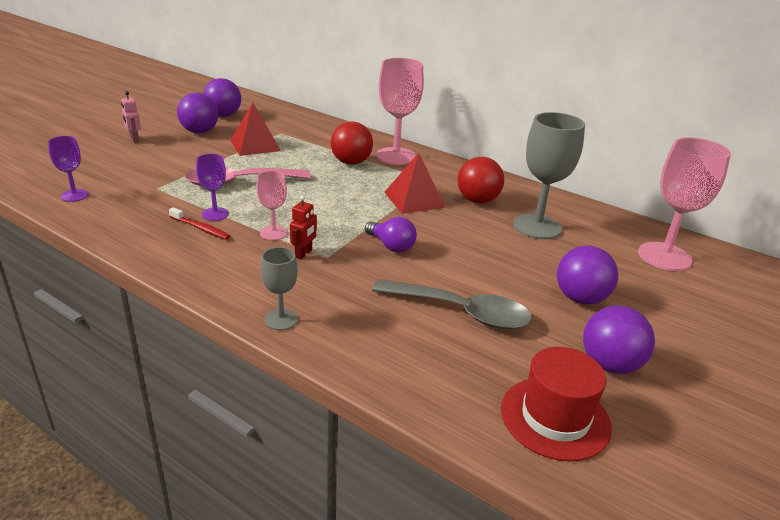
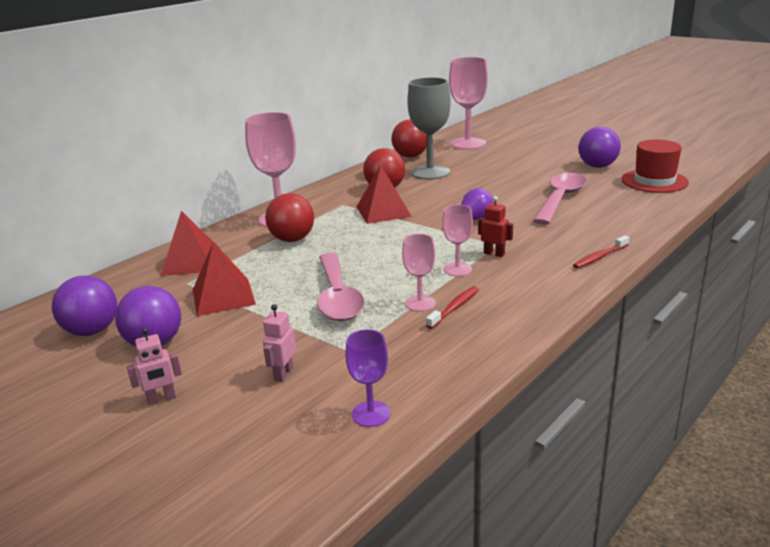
camera: 80 degrees left, 5 degrees down
(140, 168) = (283, 374): none -> pink robot
(215, 214) = (420, 303): purple goblet -> pink goblet
(281, 319) = (599, 257): grey goblet -> red toothbrush
(315, 131) = (191, 261): none -> red pyramid
(461, 312) = (560, 199): grey spoon -> pink spoon
(580, 298) = (529, 167): purple ball -> none
(591, 215) = (410, 156): none -> red ball

